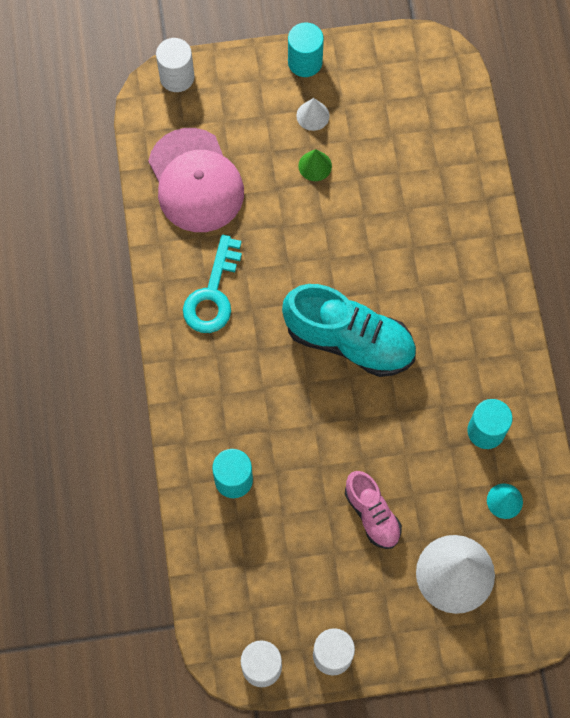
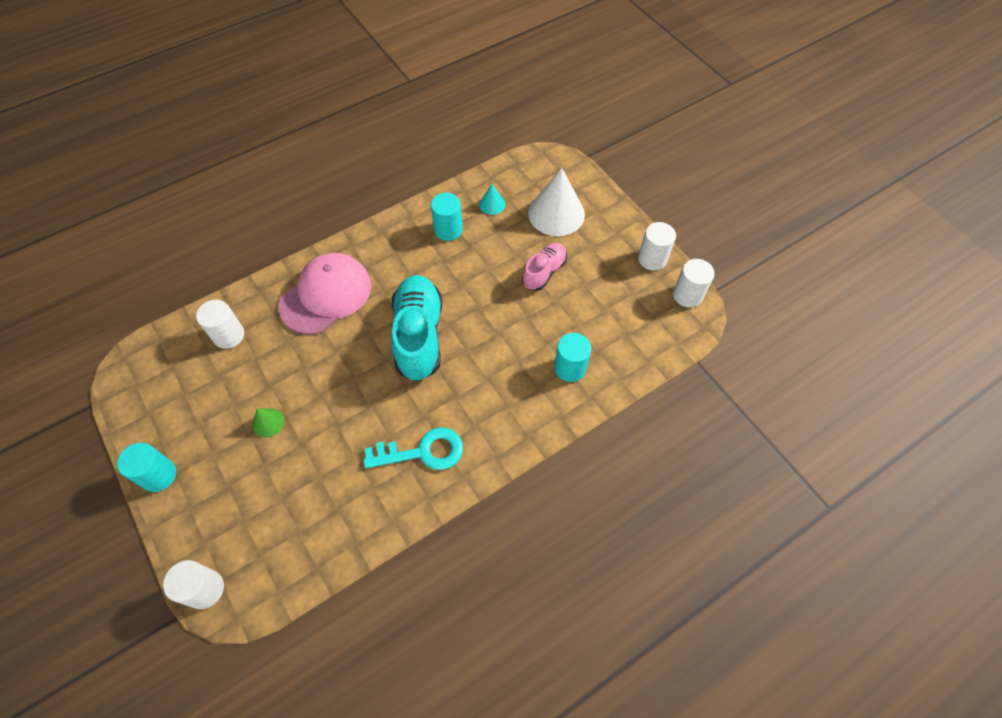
camera: 115 degrees left, 10 degrees down
(195, 181) = (317, 517): pink cap -> pink cap (326, 295)
(313, 115) = (216, 445): white cone -> none
(438, 155) = (229, 335): none -> white cylinder

